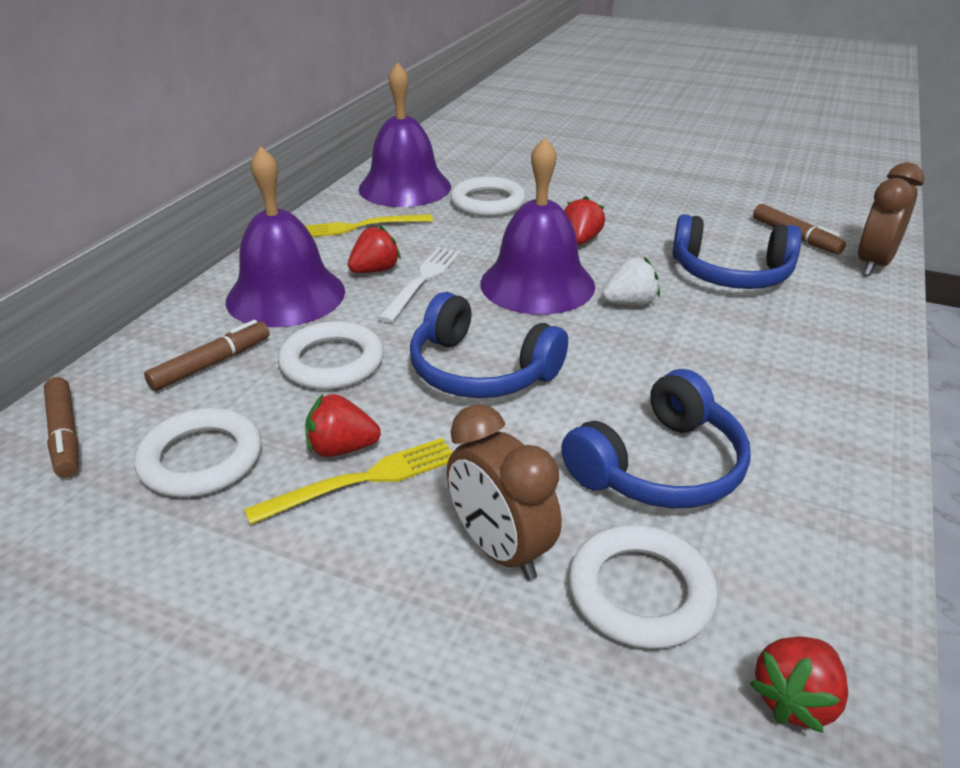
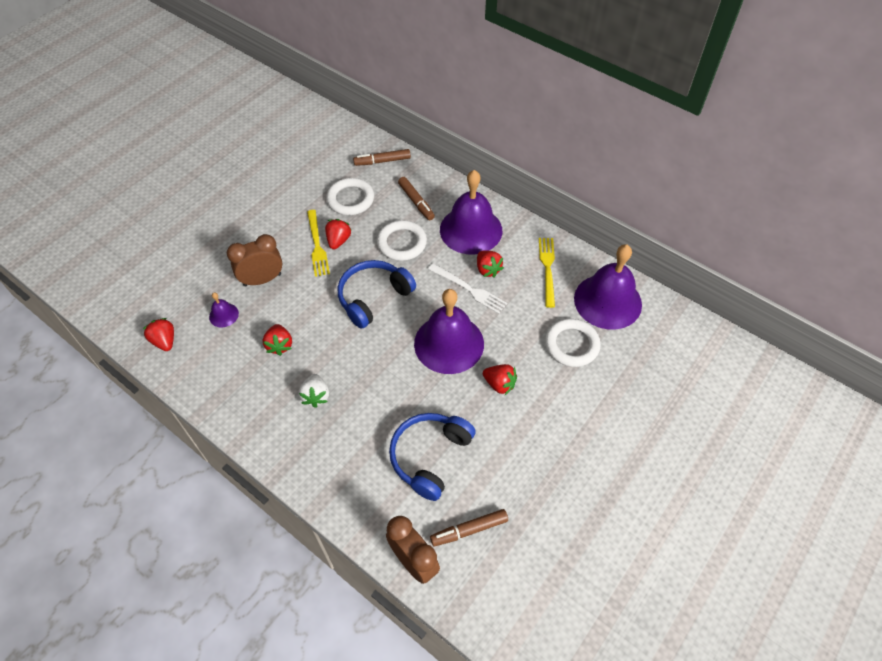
camera: 105 degrees right, 20 degrees up
(629, 303) = (413, 383): white strawberry -> white strawberry (316, 396)
(640, 592) = (223, 315): white ring -> purple bell
(659, 466) = (279, 345): blue headphones -> red strawberry

